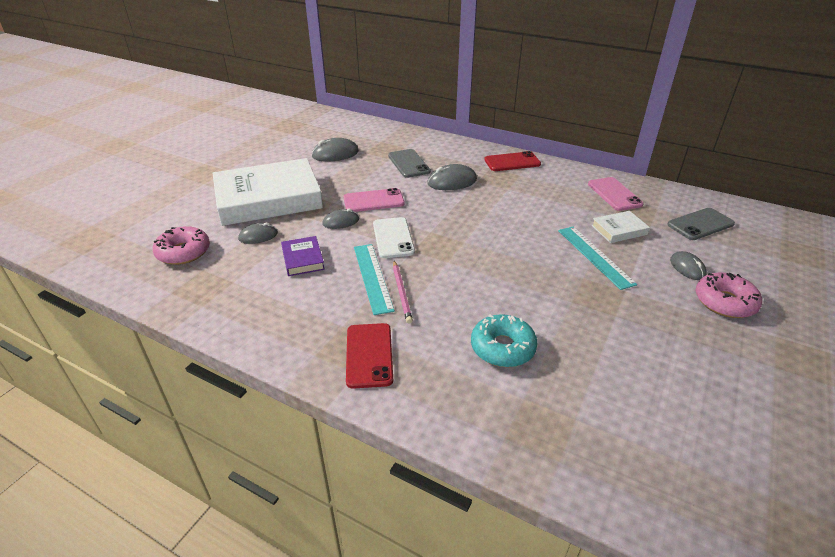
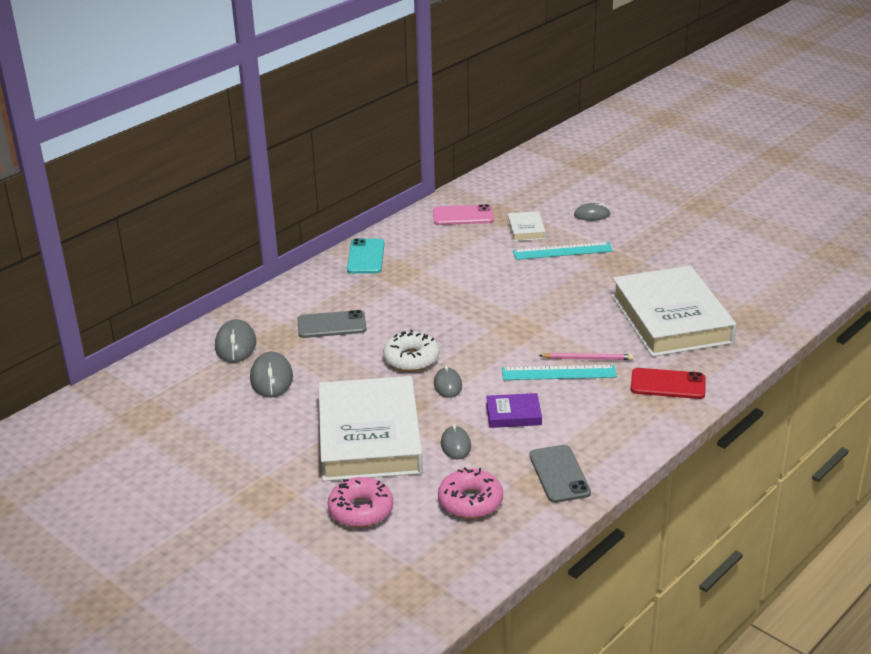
camera: 75 degrees left, 5 degrees down
(373, 201) = (411, 359): pink phone -> white donut
(393, 238) = (493, 354): white phone -> none
(452, 182) = (392, 302): grey mouse -> grey mouse (235, 345)
(502, 348) = (671, 319): turquoise donut -> white book
(512, 162) = (366, 257): red phone -> turquoise phone
(700, 224) = (531, 190): grey phone -> grey phone (559, 474)
(724, 302) = (639, 213): pink donut -> pink donut (361, 510)

